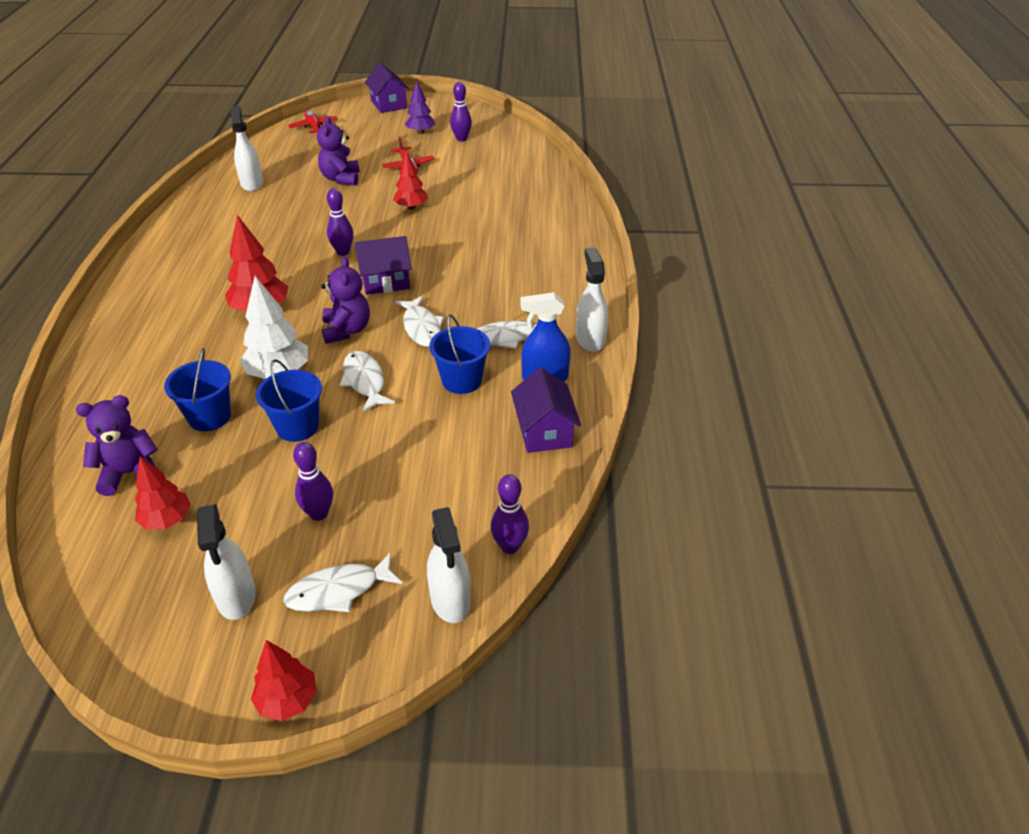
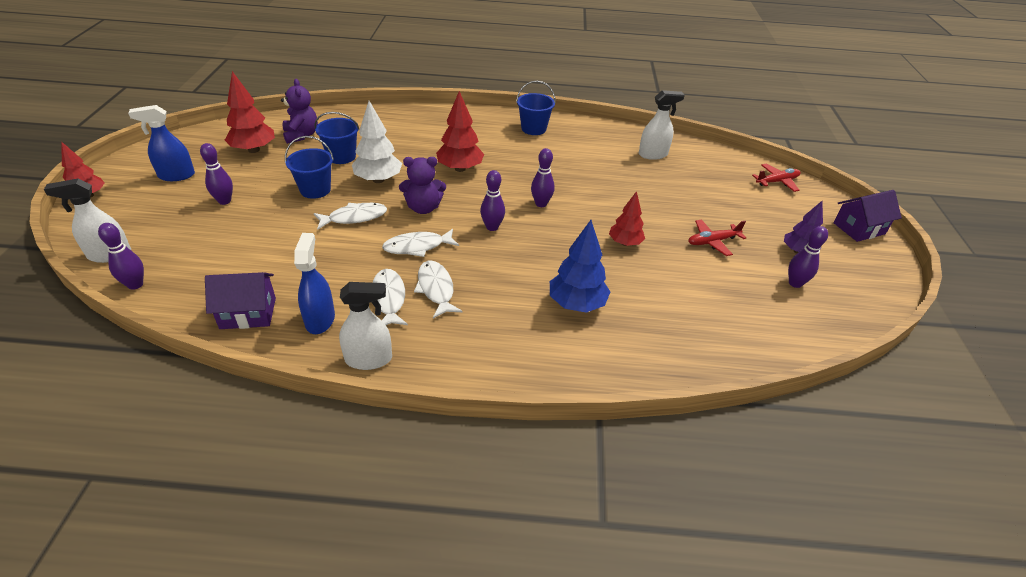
camera: 90 degrees right, 0 degrees up
(167, 520) = (254, 150): red tree -> red tree, size x1.51
(236, 597) = (176, 175): white spray bottle -> blue spray bottle
(338, 591) = (153, 210): white fish -> white fish (436, 289)
(341, 179) = (673, 200): purple teddy bear -> none
(385, 281) = (492, 227): purple house -> purple bowling pin
(461, 380) = (336, 267): blue bucket -> blue bucket (533, 129)
(500, 234) = (576, 304): none -> blue tree

